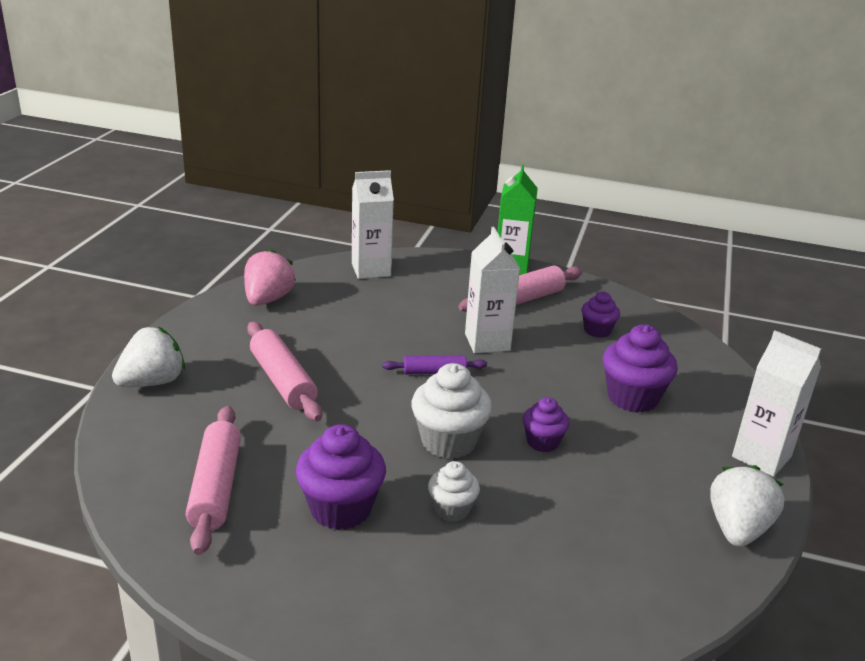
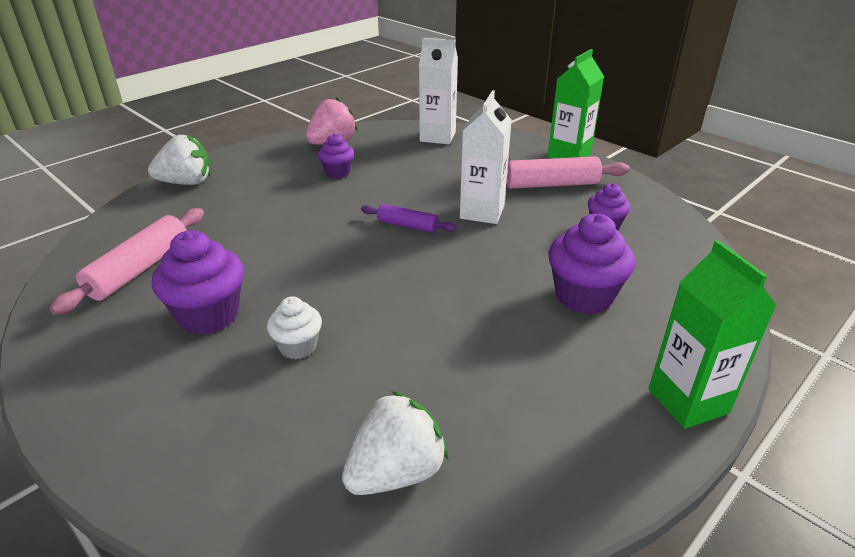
camera: 30 degrees right, 5 degrees up
(283, 381) = (277, 203): pink rolling pin -> none
(448, 441) = (358, 286): white cupcake -> none
(542, 442) = (446, 312): purple cupcake -> purple cupcake (337, 172)
(737, 529) = (582, 473): white strawberry -> white strawberry (396, 472)
(761, 457) = (688, 401): white carton -> green carton

